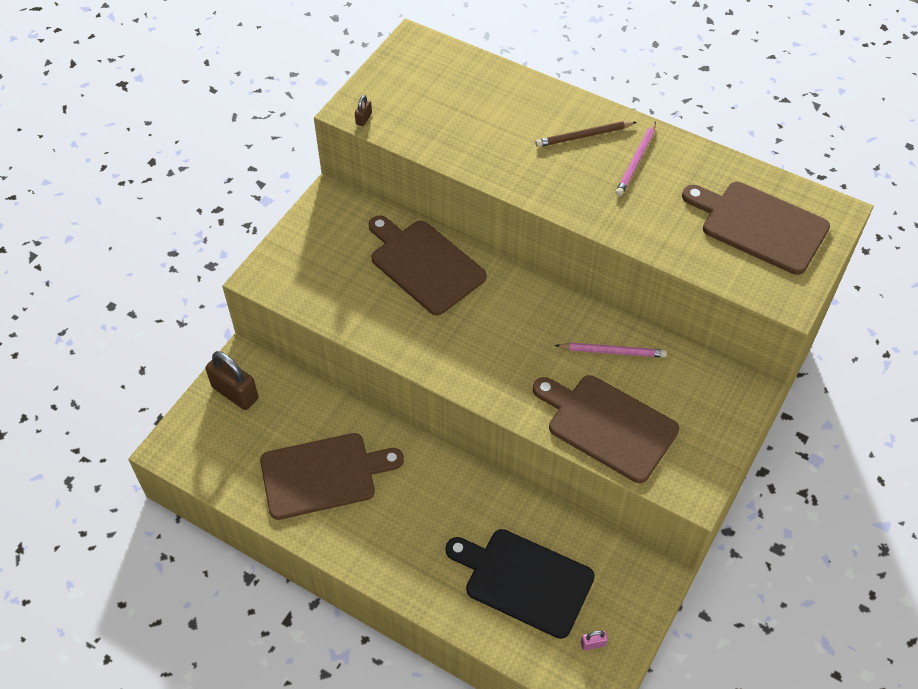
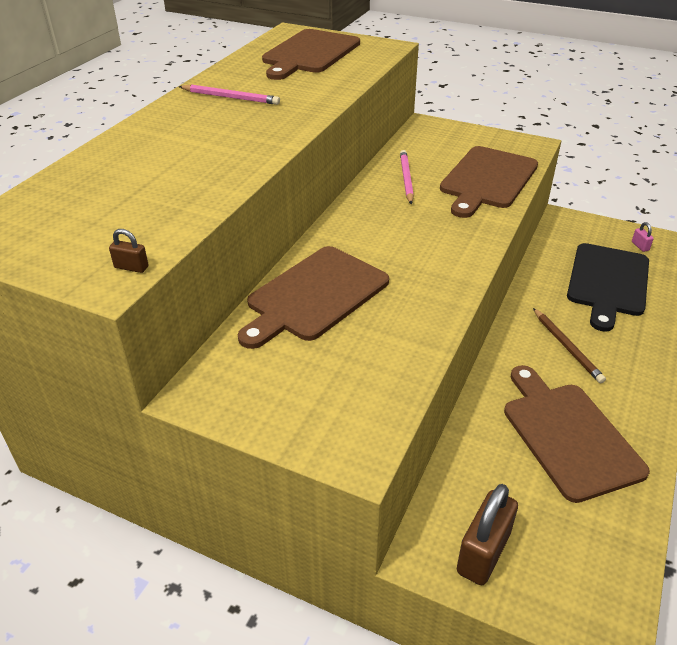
camera: 95 degrees left, 15 degrees down
(584, 136) = (191, 121): brown pencil -> brown pencil (567, 347)

